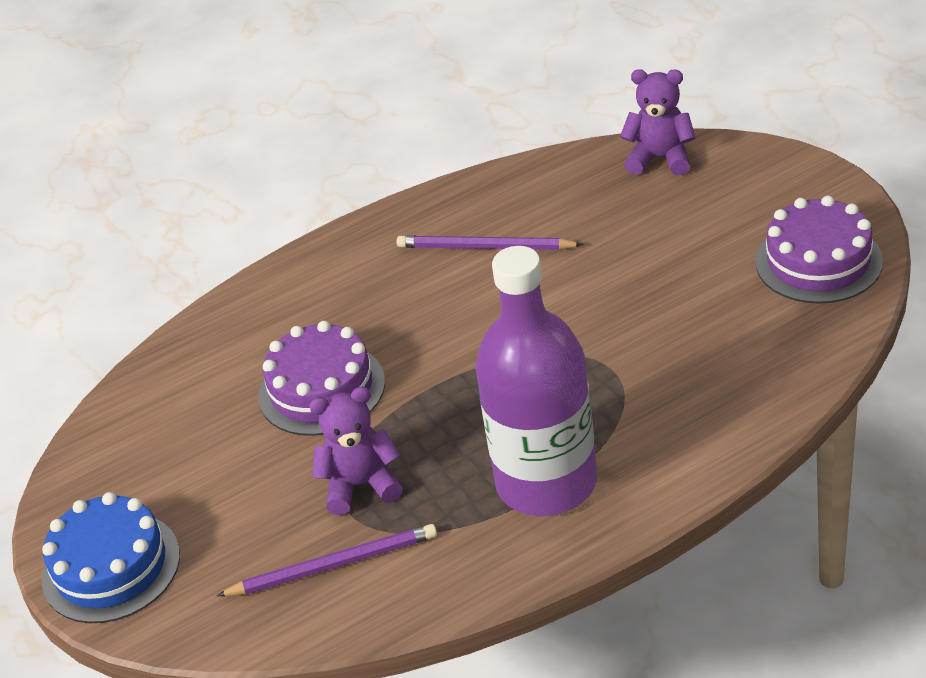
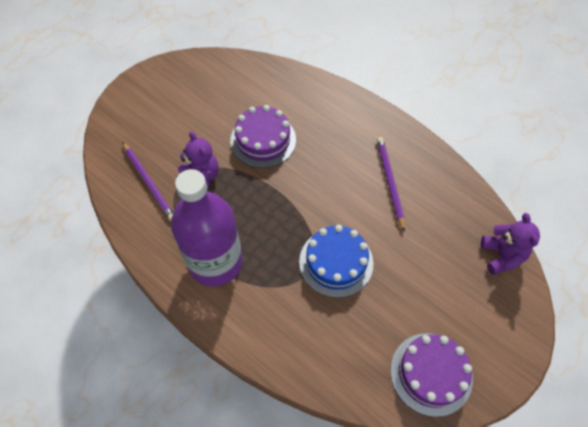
camera: 65 degrees right, 20 degrees up
(111, 567) = (138, 97): blue cake -> blue cake (336, 262)

